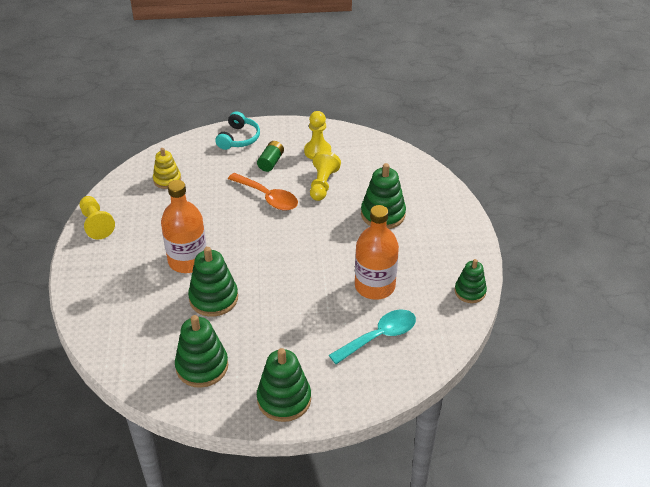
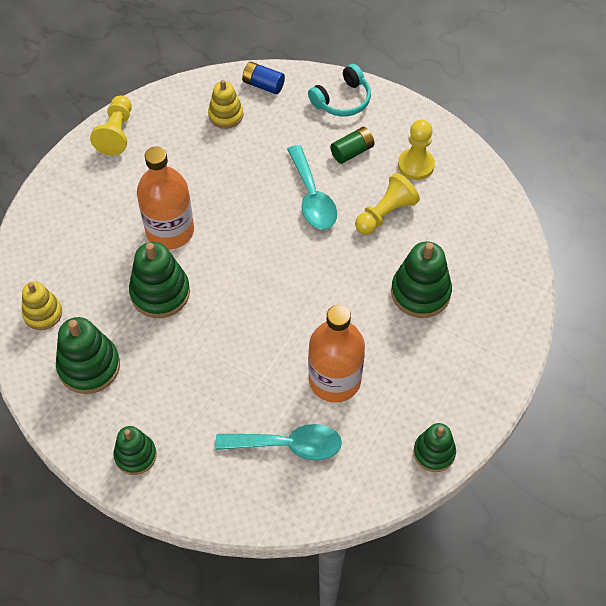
camera: 35 degrees right, 15 degrees up
(137, 354) = (43, 313): none -> yellow stacking toy
(178, 152) = (263, 85): none -> blue battery
(268, 197) = (312, 197): orange spoon -> turquoise spoon
(284, 399) = (135, 455): green stacking toy -> green stacking toy, size x0.65

